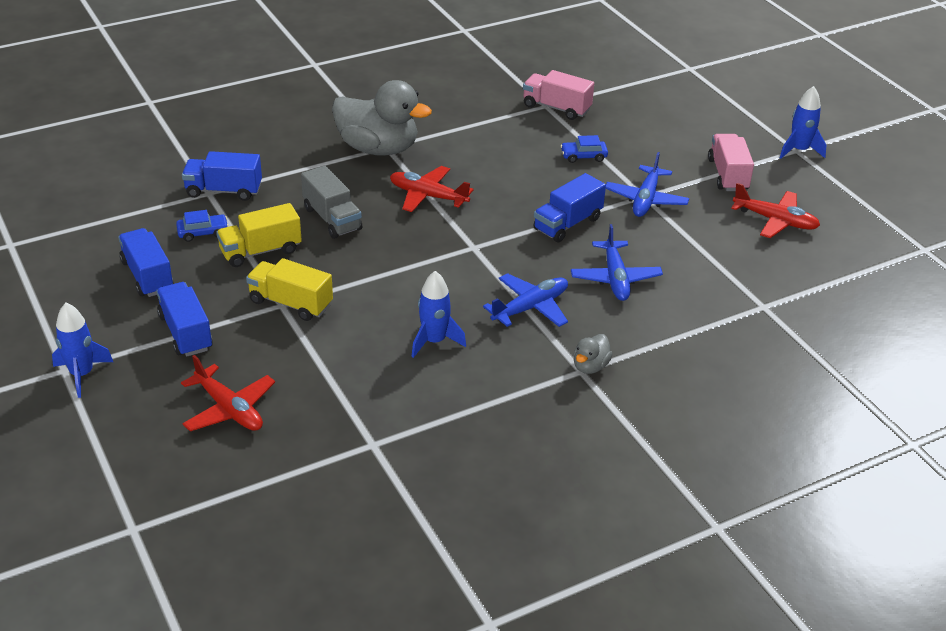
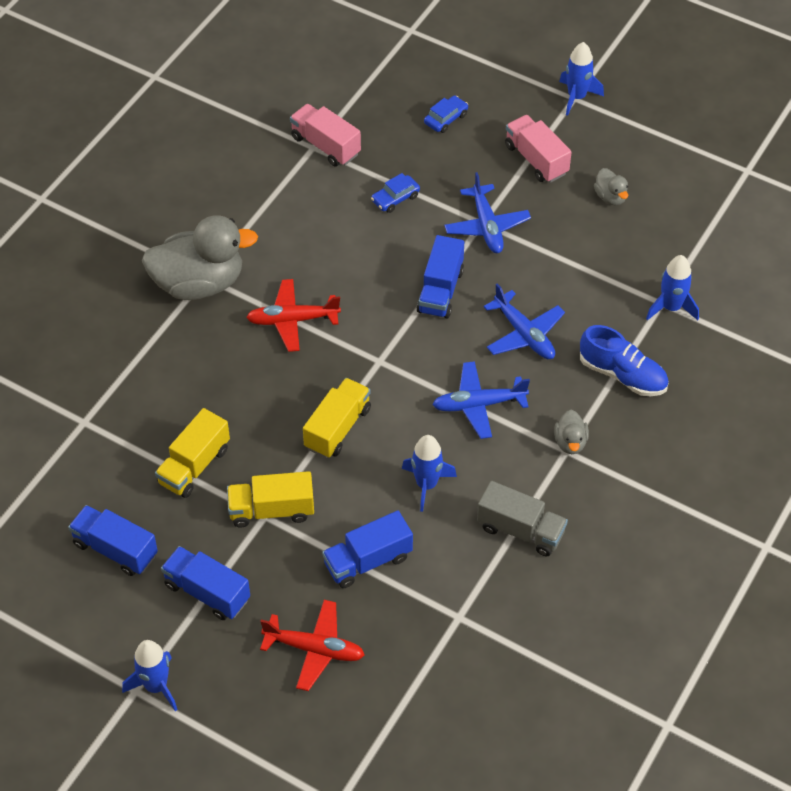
camera: 30 degrees left, 15 degrees up
(203, 232) = (121, 472): blue car -> blue car (446, 119)
(224, 191) = (96, 412): blue truck -> blue truck (368, 561)
(332, 219) = (227, 393): grey truck -> grey truck (520, 530)
(397, 274) = (337, 428): none -> yellow truck
(531, 308) = (478, 404): blue plane -> blue plane turned 120 degrees counterclockwise
(556, 108) = (325, 146): pink truck -> pink truck turned 45 degrees clockwise
(682, 340) = (622, 375): none -> blue shoe
(770, 313) = (671, 307): none -> blue rocket
(775, 221) = (610, 197): red plane -> grey duck

